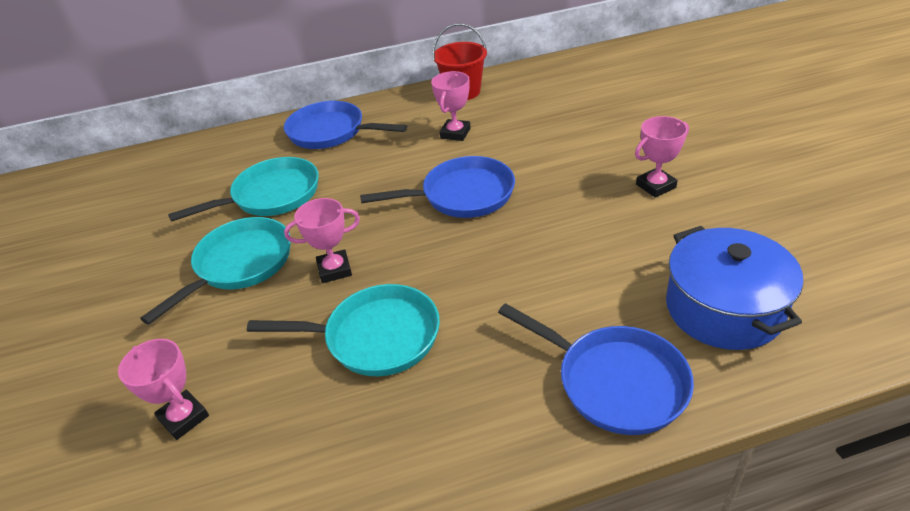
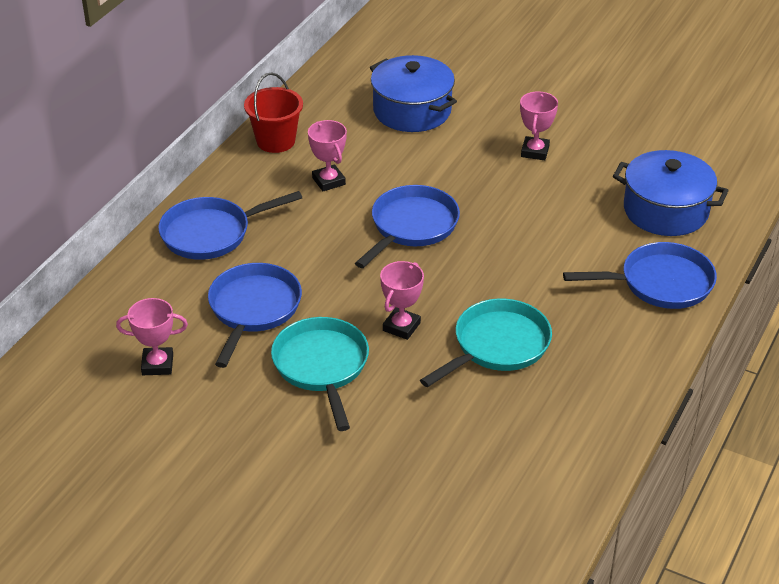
camera: 50 degrees left, 0 degrees up
(184, 417) = (452, 462): pink trophy -> pink trophy (157, 364)
(271, 196) = (253, 309): turquoise pan -> blue pan
(592, 110) = (412, 111): none -> blue pot

